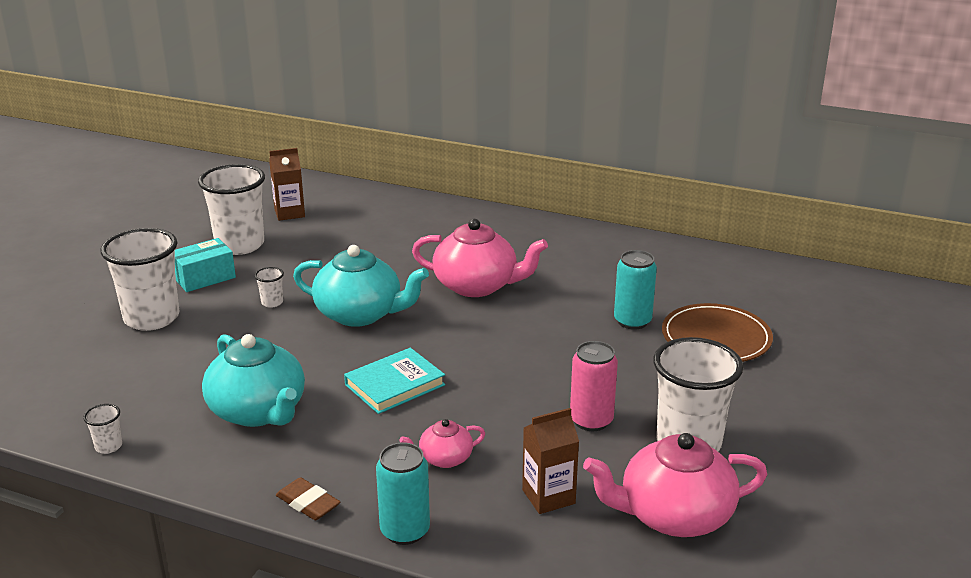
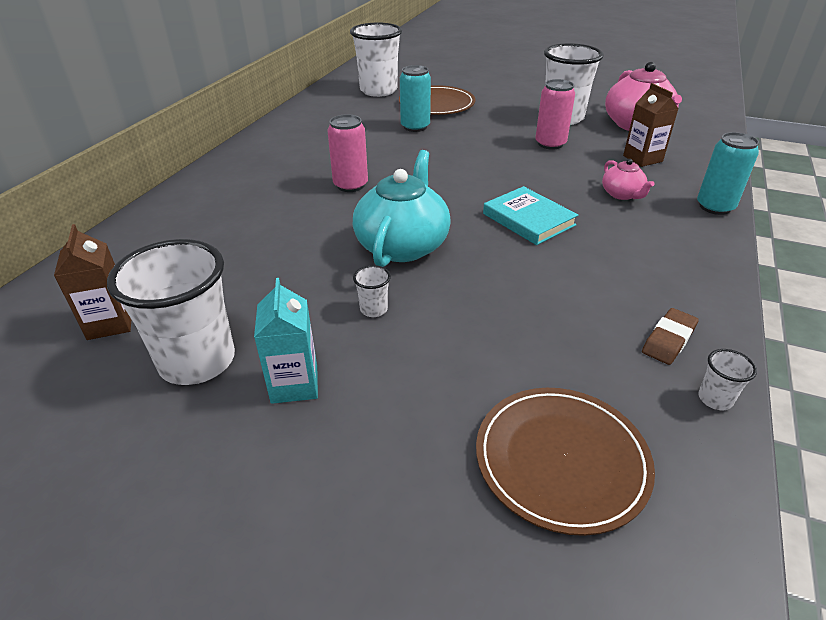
camera: 90 degrees left, 10 degrees up
(93, 370) = (561, 460): none -> brown plate
(152, 318) = (412, 422): white cup -> white cup (378, 91)
(204, 277) = (294, 384): turquoise box -> turquoise carton
(258, 411) = (599, 293): turquoise teapot -> none
(308, 503) = (714, 250): brown eraser -> brown eraser (668, 339)
(477, 286) = (350, 185): pink teapot -> pink can

